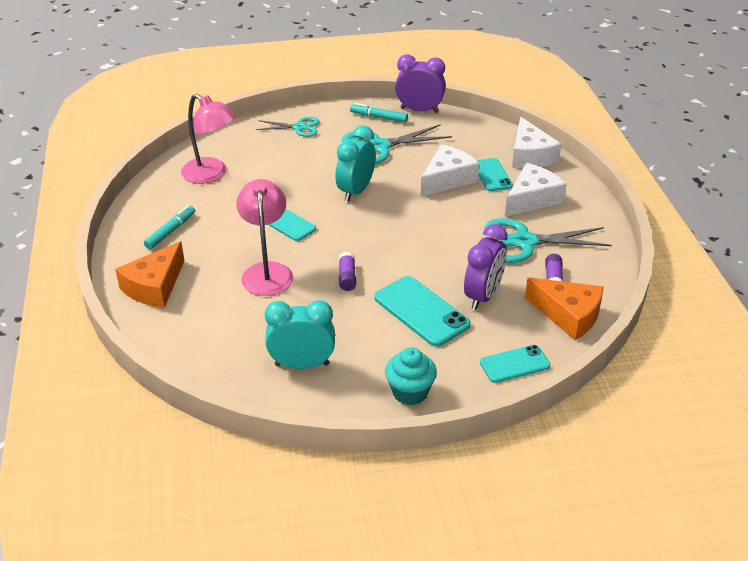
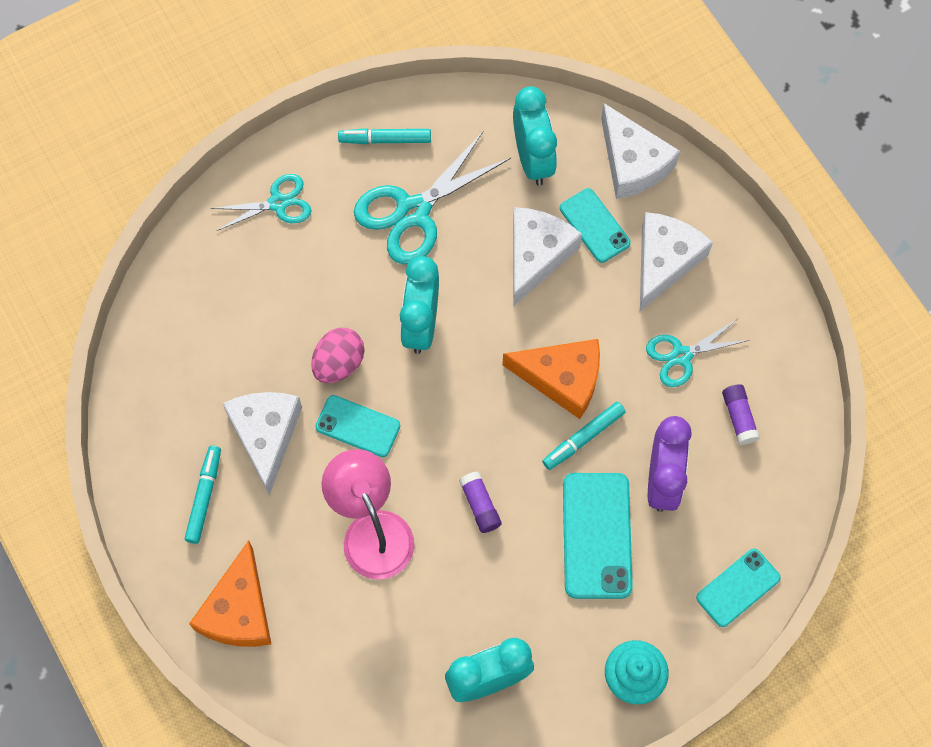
camera: 20 degrees left, 30 degrees up
(211, 175) = (201, 356): pink lamp -> none
(227, 214) = (266, 435): none -> white cheese
(293, 195) = (339, 363): none -> pink egg
(419, 110) = (438, 102): purple clock -> none
(421, 311) = (596, 535): turquoise phone -> turquoise phone turned 60 degrees clockwise
(436, 263) = (583, 438): none -> turquoise marker
(466, 142) = (533, 159): none -> turquoise clock
(524, 242) = (681, 356): turquoise scissors -> turquoise scissors, size x0.60
(568, 315) = (776, 479): orange cheese -> orange cheese (562, 379)

